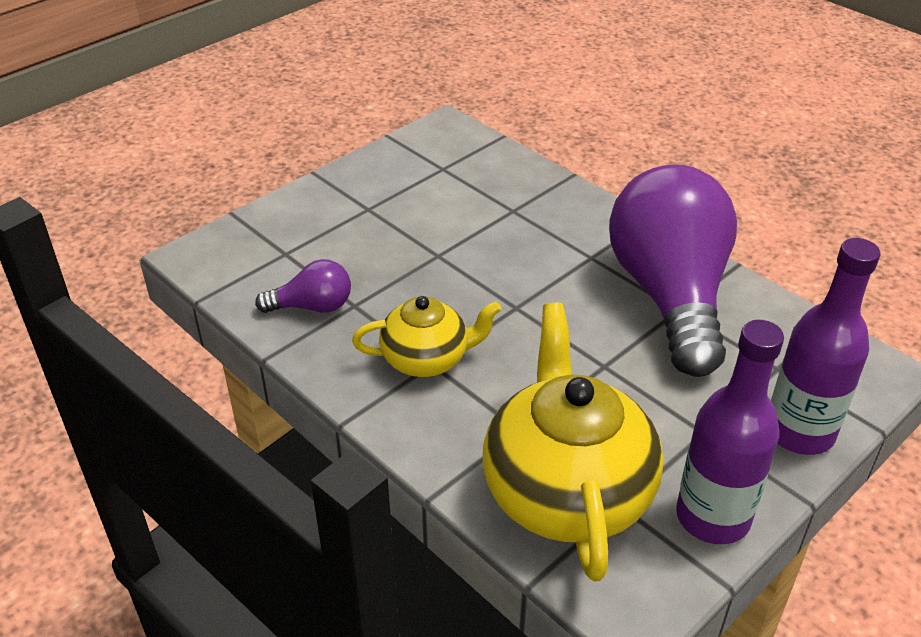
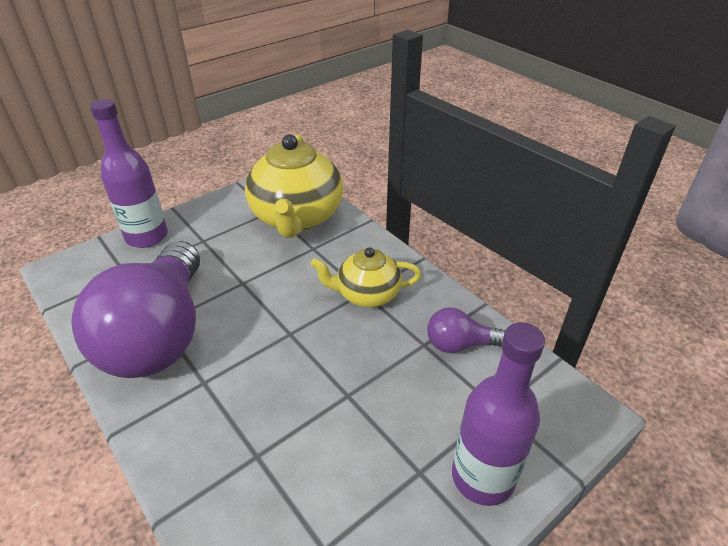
camera: 175 degrees left, 0 degrees up
(712, 517) = (226, 204): purple bottle -> purple bottle (482, 477)

